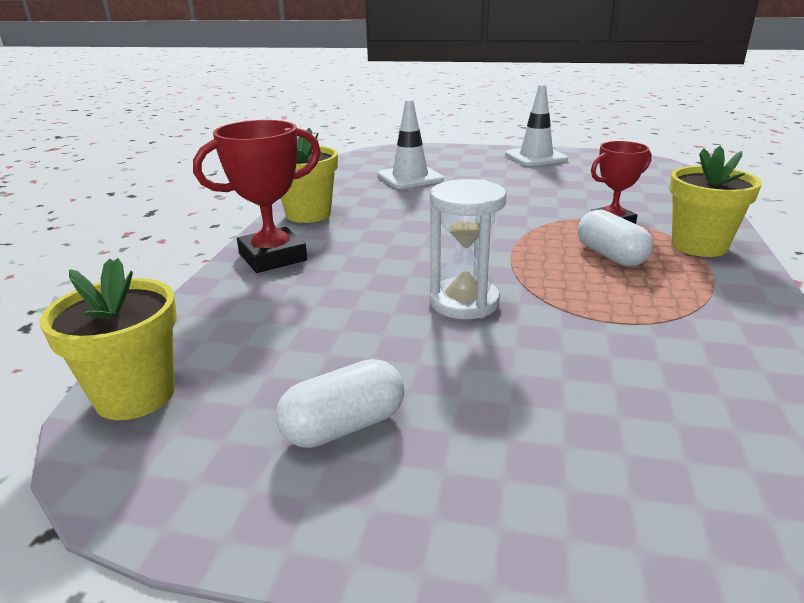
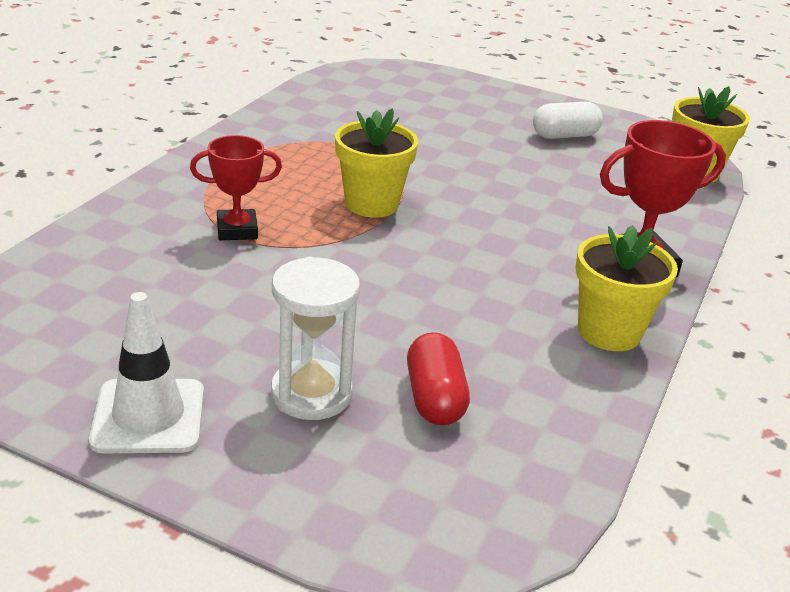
camera: 170 degrees left, 5 degrees up
(410, 177) = (434, 398): white traffic cone -> red capsule
(464, 302) = (463, 182): white hourglass -> white hourglass (311, 394)
(610, 255) = (296, 193): white capsule -> none
(699, 246) = (197, 185): yellow flower pot -> yellow flower pot (371, 204)

